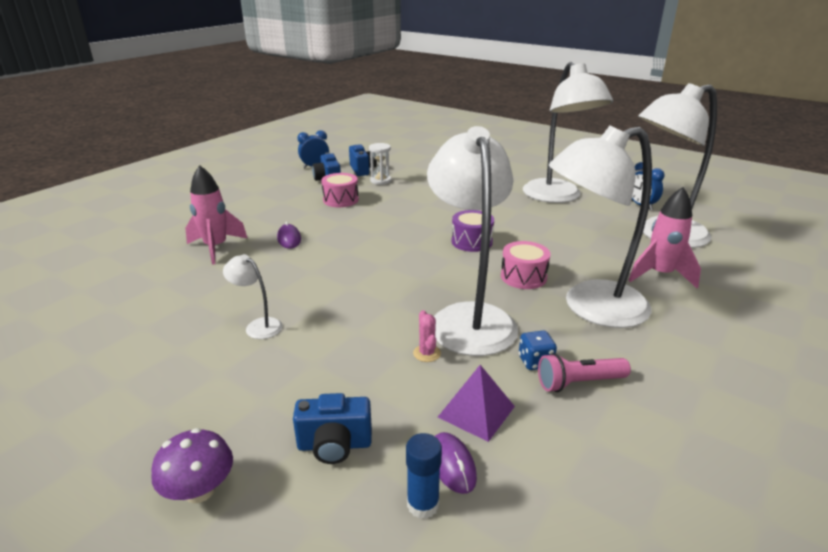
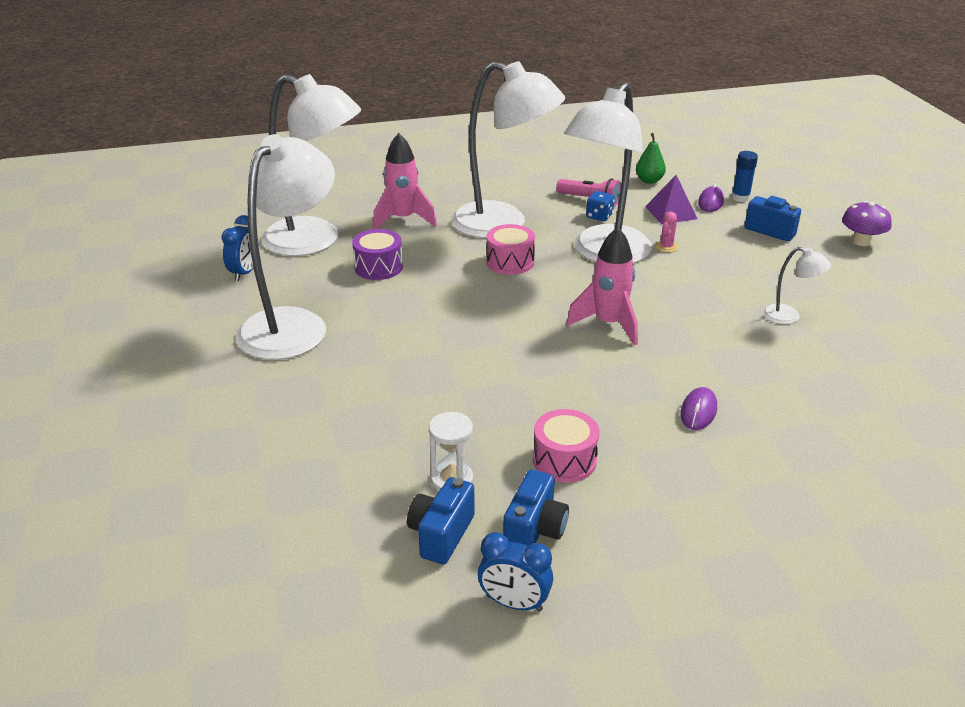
camera: 140 degrees left, 5 degrees up
(216, 248) = (804, 439): pink rocket -> pink rocket (608, 324)
(258, 326) = (789, 317): white lamp -> white lamp turned 45 degrees counterclockwise
(471, 242) = (496, 312): purple drum -> purple drum (378, 267)
(574, 468) = (649, 180): none -> green pear

